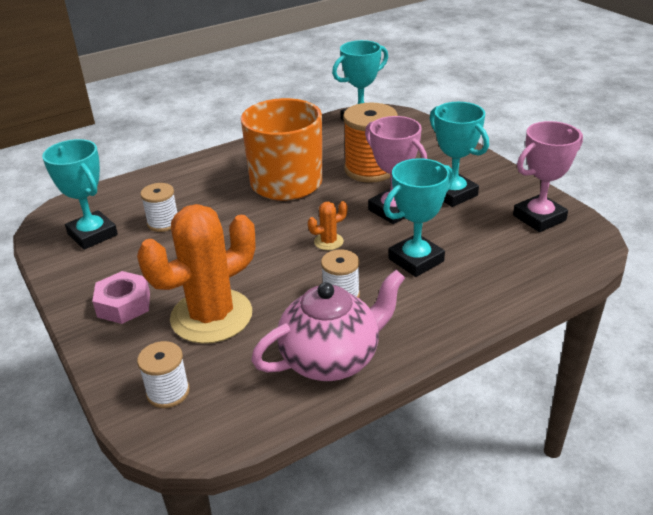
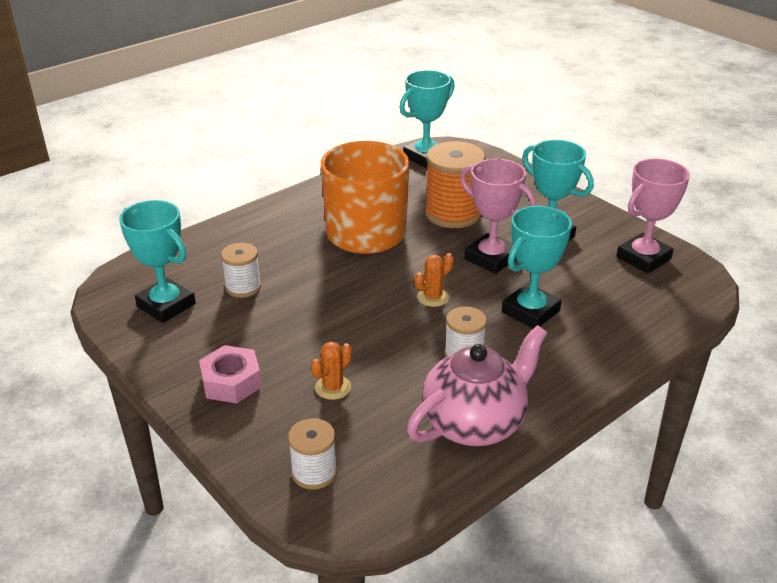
camera: 10 degrees left, 0 degrees up
(211, 316) = (333, 387): orange cactus -> orange cactus, size x0.41

